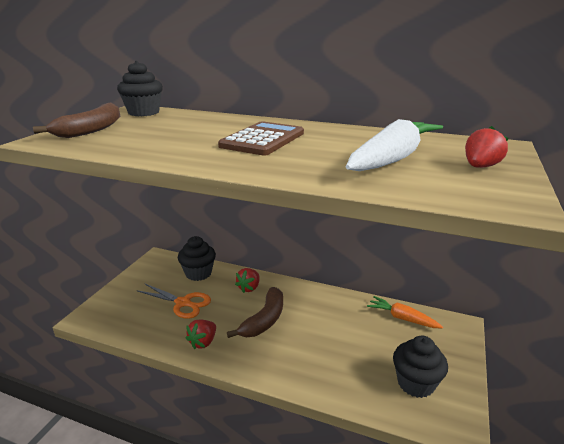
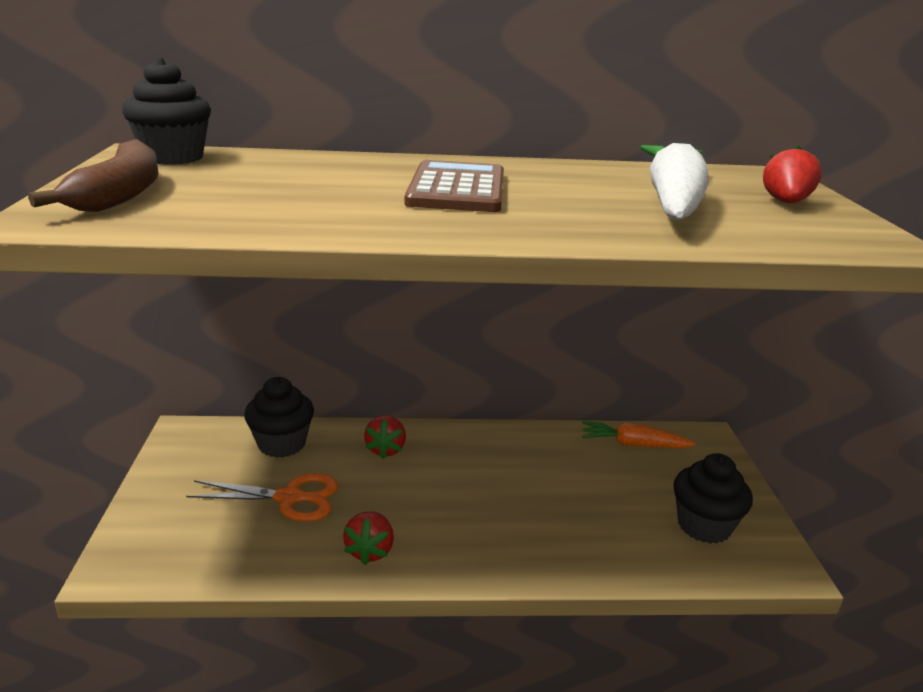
camera: 25 degrees left, 0 degrees up
(264, 320) = (444, 492): brown banana -> none

